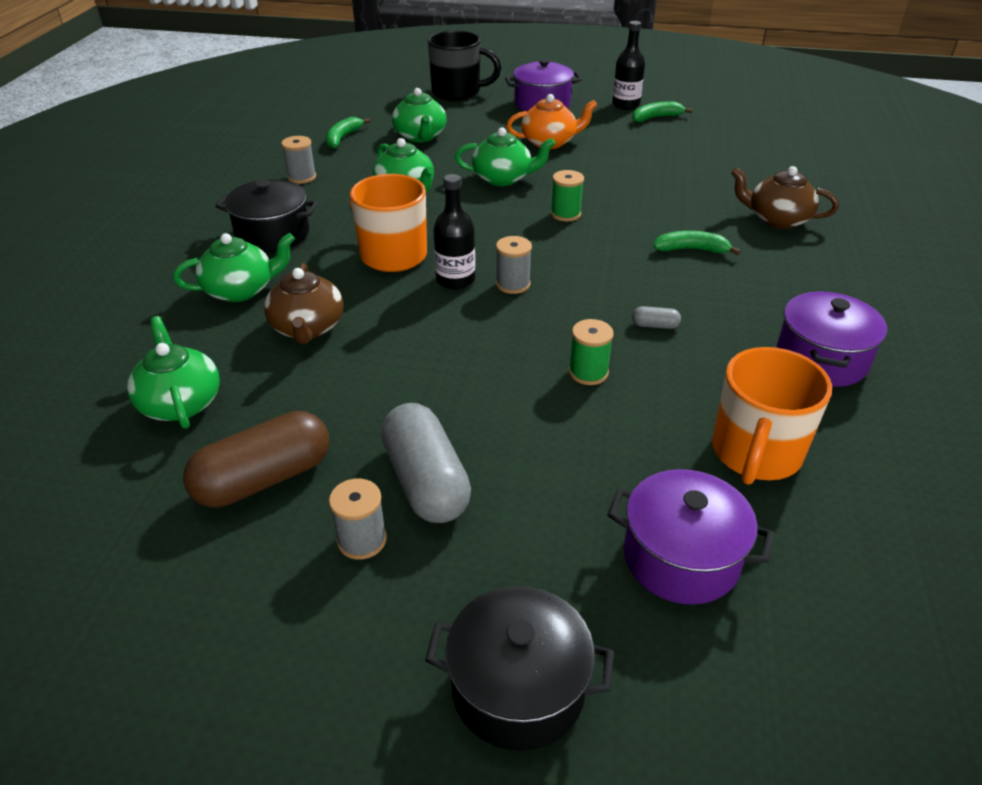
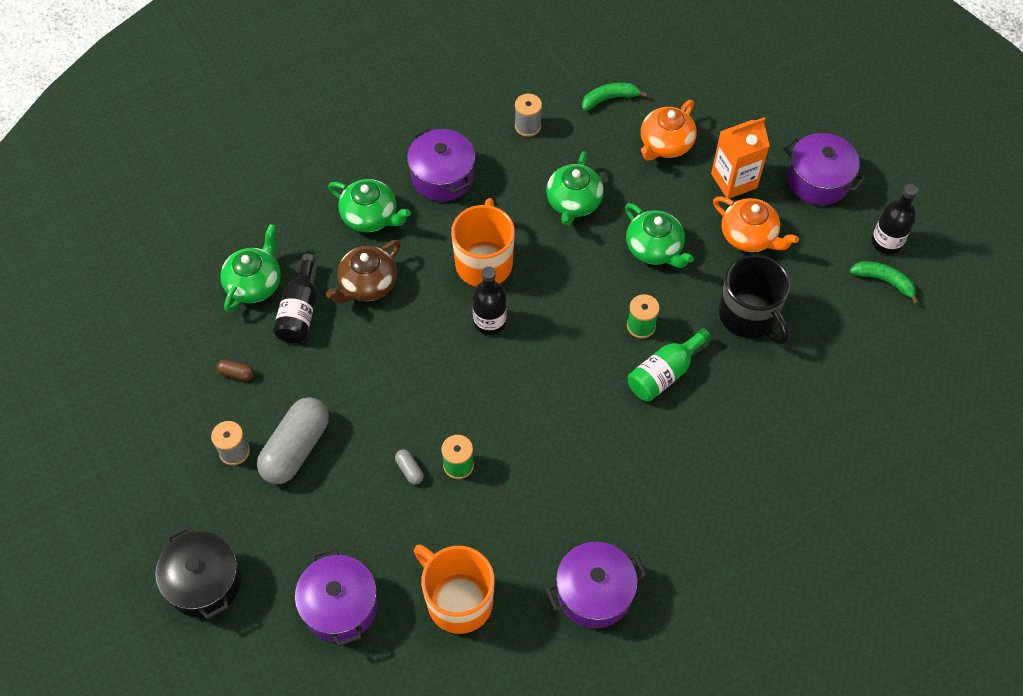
camera: 50 degrees right, 20 degrees up
(264, 479) = (236, 373): brown capsule -> brown capsule, size x0.41
(265, 387) = (300, 311): none -> black bottle
(272, 234) = (442, 177): black pot -> purple pot
(420, 136) = (665, 144): green teapot -> orange teapot
(457, 92) = (773, 105): black mug -> black mug (749, 316)
(494, 128) = (734, 181): none -> orange carton
(513, 284) = (516, 358): grey spool -> none
(625, 224) = (664, 373): none -> green bottle
(655, 325) = (544, 472): grey capsule -> grey capsule (409, 470)
(691, 250) = (668, 439): green banana -> none
(755, 453) = (458, 600): orange mug -> orange mug turned 60 degrees clockwise
(777, 219) = (776, 472): brown teapot -> none

